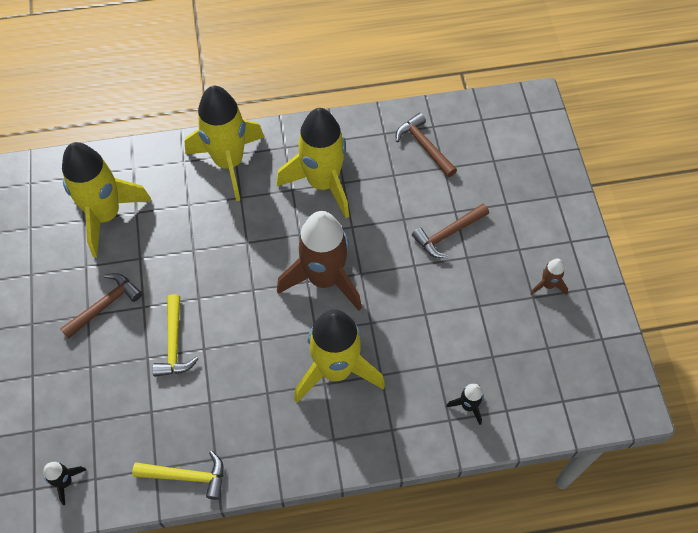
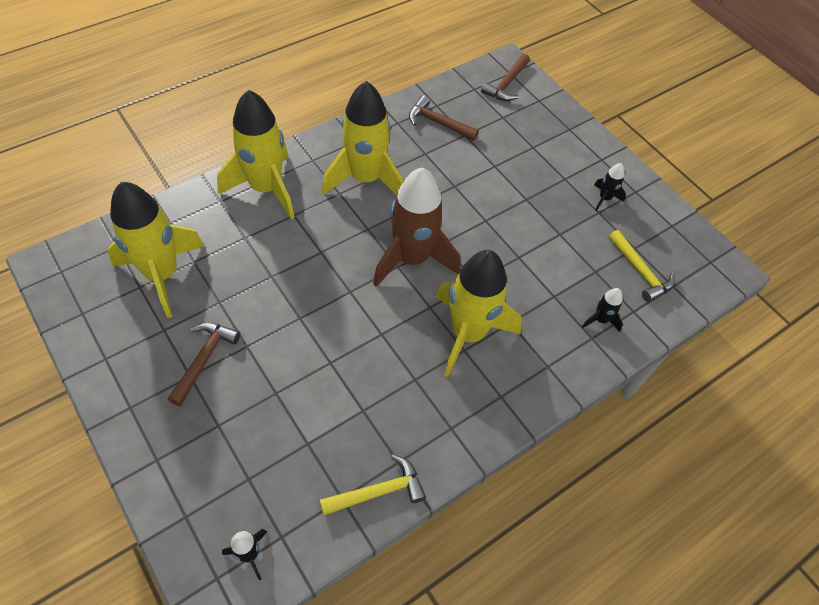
camera: 30 degrees left, 5 degrees down
(174, 344) = (297, 369): yellow hammer -> yellow hammer (640, 272)
(448, 234) = (499, 186): brown hammer -> brown hammer (506, 84)
(547, 285) = (604, 198): brown rocket -> black rocket

